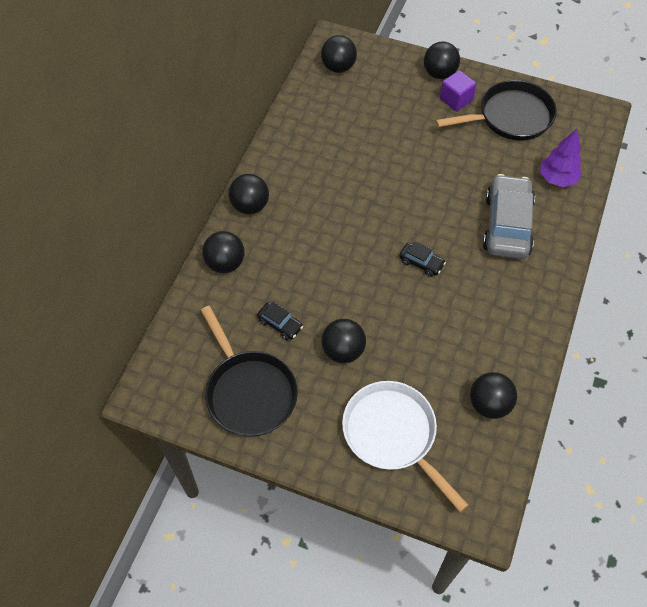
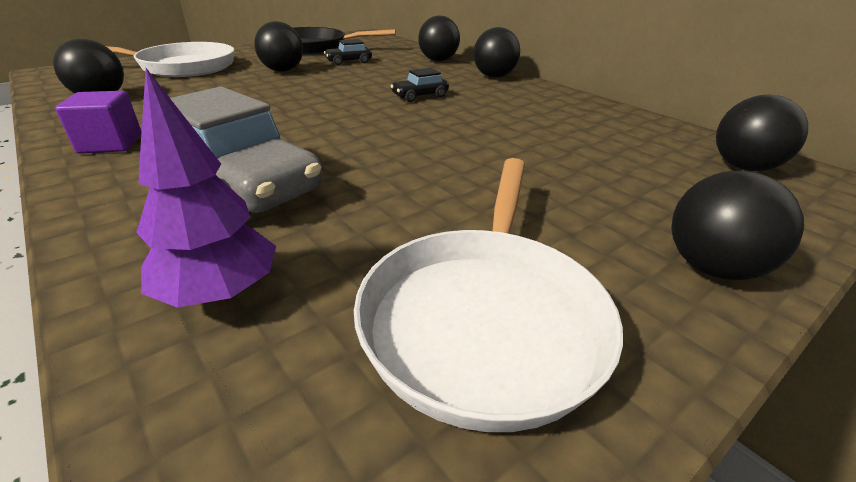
camera: 120 degrees right, 25 degrees down
(421, 263) = (300, 116): black car -> black car (420, 96)
(456, 99) = (601, 255): purple cube -> purple cube (111, 144)
(510, 117) = (485, 317): black pan -> white pan

